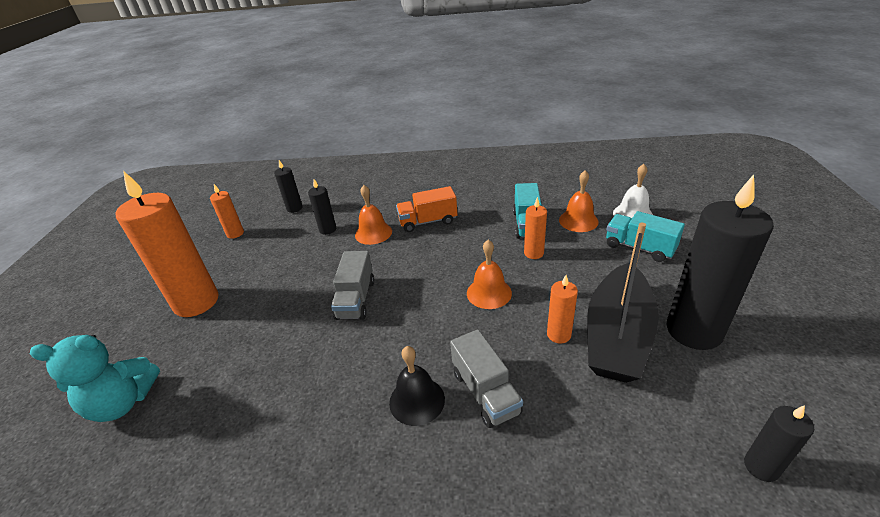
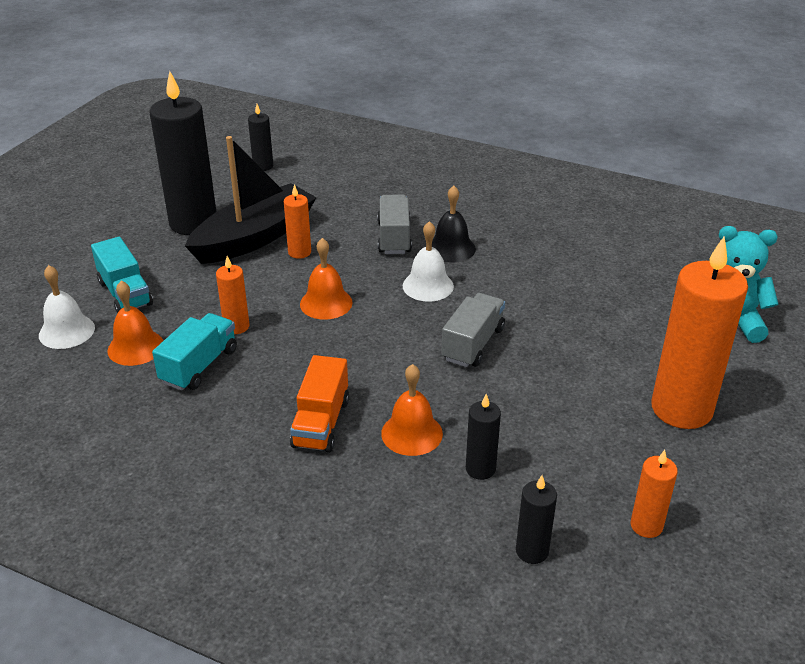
camera: 160 degrees left, 0 degrees up
(416, 341) = (428, 286): none -> white bell
(428, 221) = (321, 423): orange truck -> orange truck turned 90 degrees clockwise

